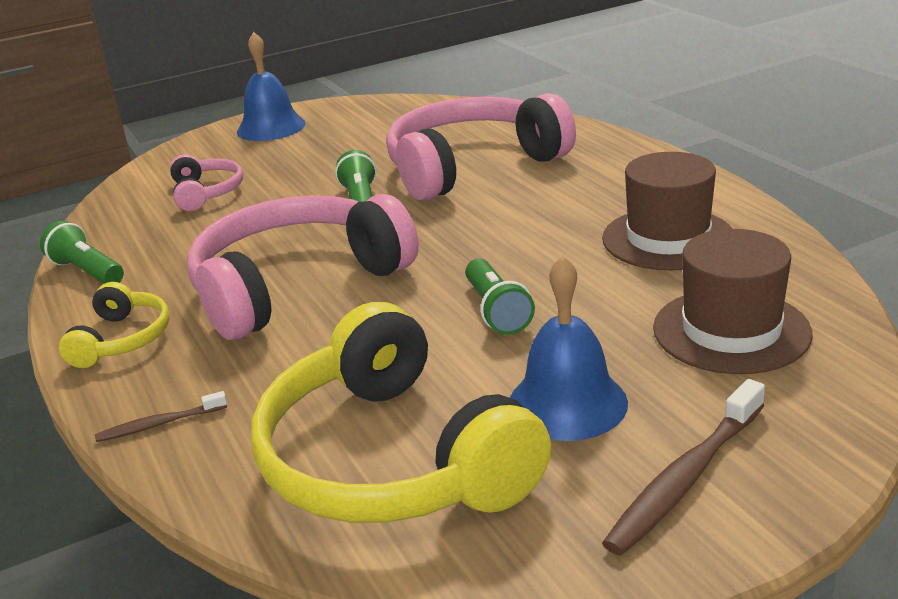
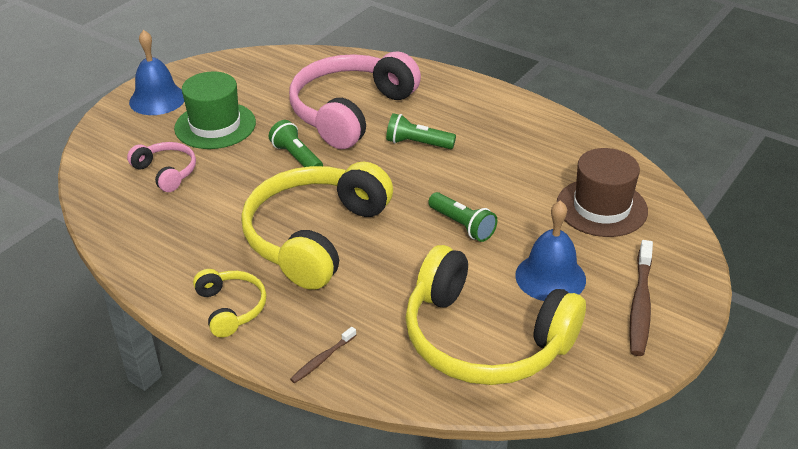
camera: 30 degrees left, 10 degrees up
(87, 272) = (142, 262): green flashlight -> green flashlight (417, 143)
(296, 285) = (314, 236): pink headphones -> yellow headphones
(304, 158) = (215, 125): none -> green hat
(668, 239) = (523, 149): brown hat -> none

